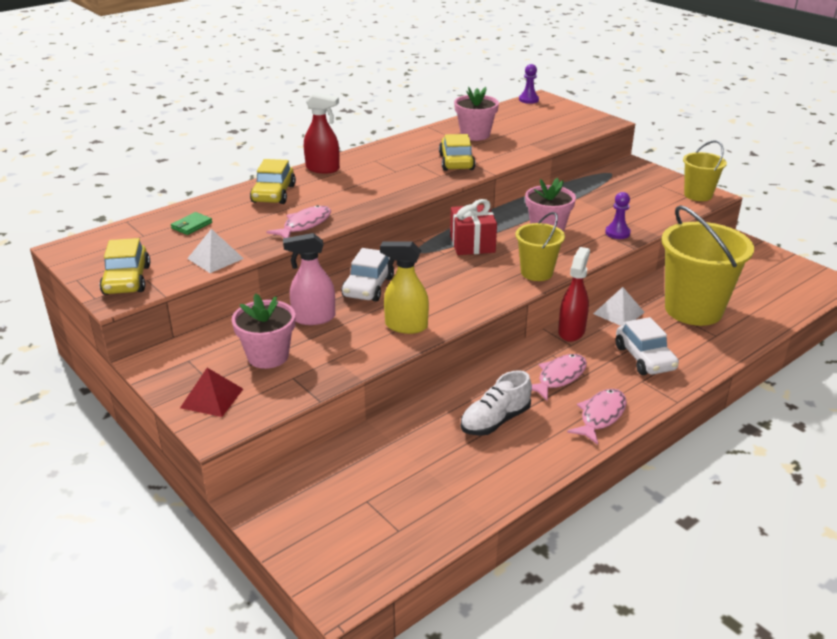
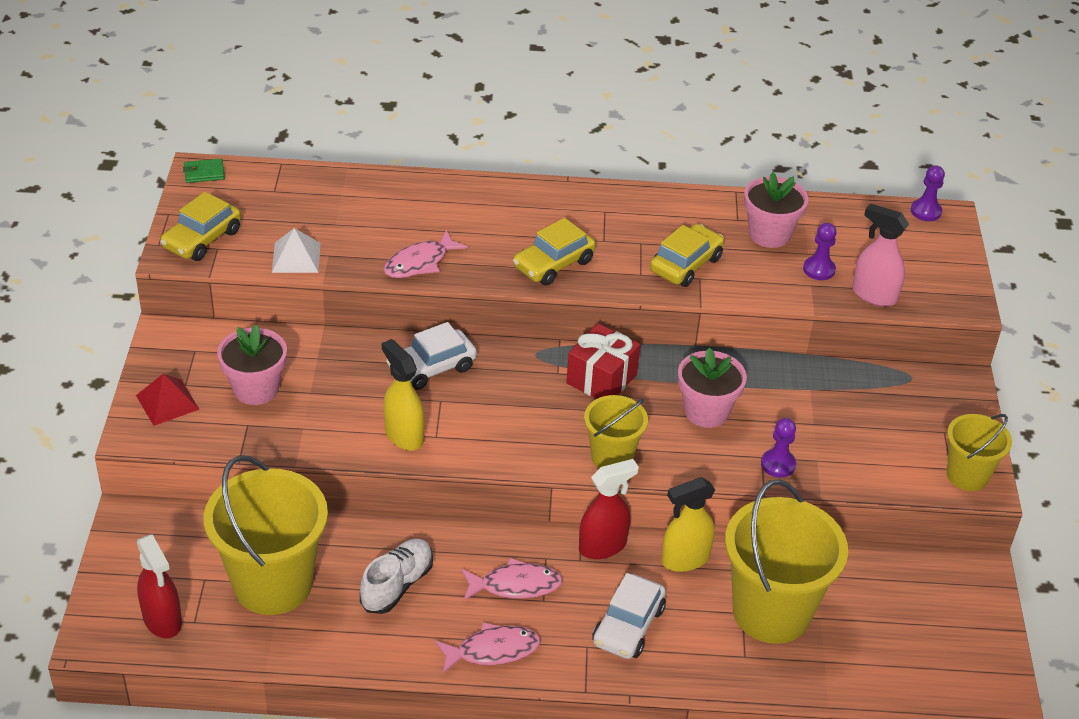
camera: 40 degrees right, 10 degrees up
(191, 225) = (325, 202): green wallet -> green wallet (204, 173)
(273, 194) = (445, 203): yellow car -> yellow car (553, 264)
(304, 225) = (419, 263): pink fish -> pink fish turned 150 degrees clockwise
(313, 318) = (341, 372): pink spray bottle -> pink spray bottle (874, 295)
(323, 169) = (536, 194): red spray bottle -> red spray bottle (162, 620)
(418, 471) = (273, 584): none -> yellow bucket
(495, 420) = (397, 585): white shoe -> white shoe turned 120 degrees clockwise
(522, 137) = (819, 269): none -> purple pawn
(618, 313) = (684, 559): white pyramid -> yellow spray bottle

